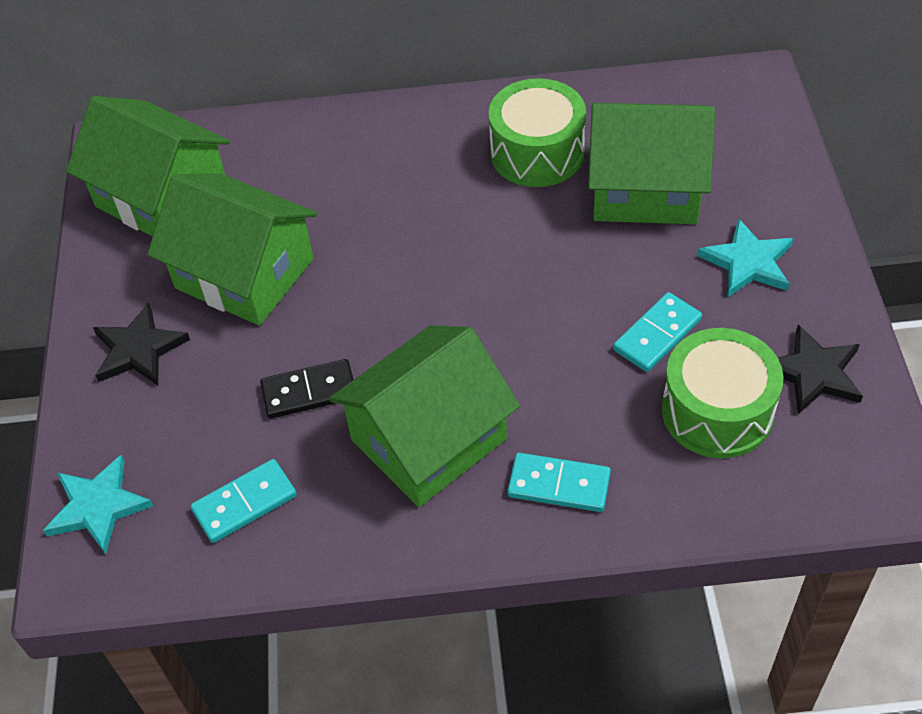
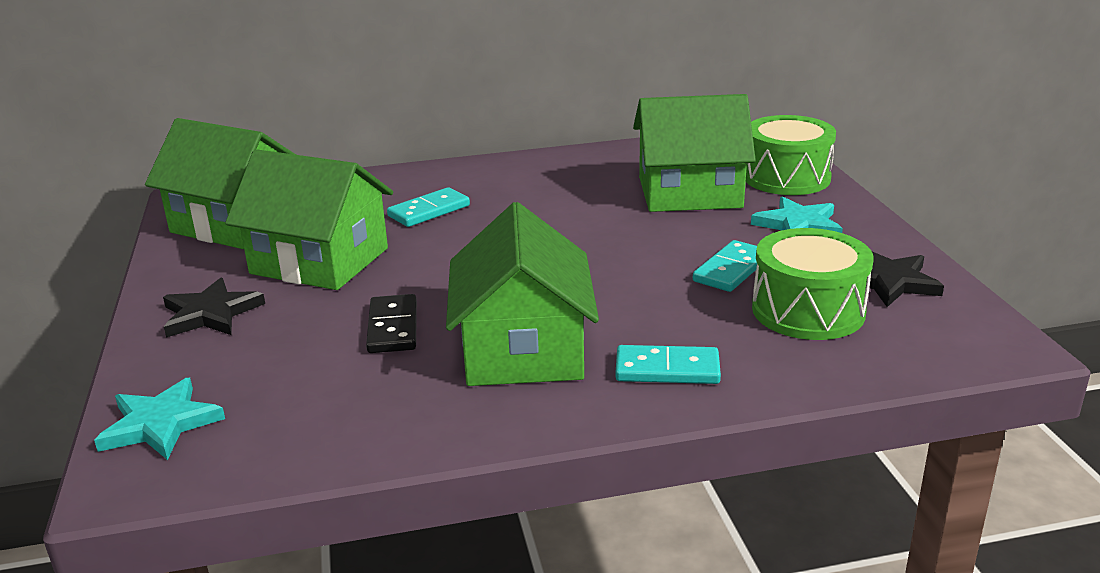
camera: 10 degrees left, 25 degrees down
(244, 503) = (329, 408): turquoise domino -> turquoise domino (429, 211)
(309, 391) = (392, 327): black domino -> black domino turned 75 degrees counterclockwise
(428, 439) = (523, 349): green house -> green house turned 45 degrees counterclockwise
(537, 152) = (586, 180): green drum -> green drum (786, 177)

